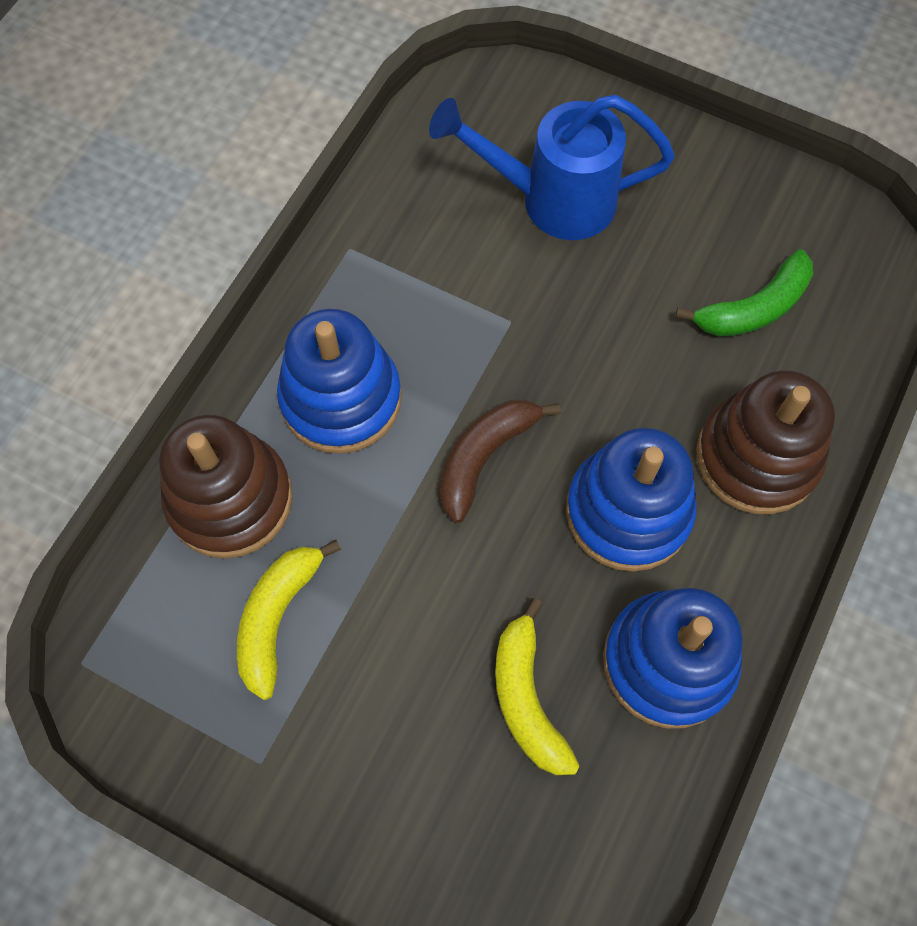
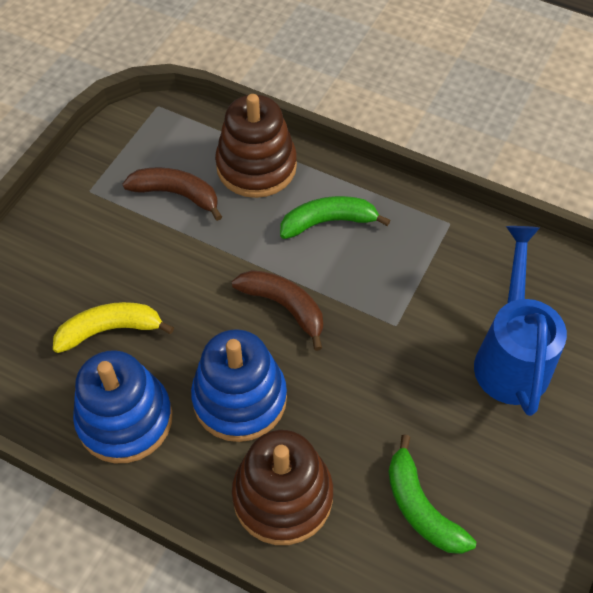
camera: 90 degrees right, 10 degrees down
(277, 617) = (177, 194): yellow banana -> brown banana
(341, 399) = (328, 222): blue stacking toy -> green banana

